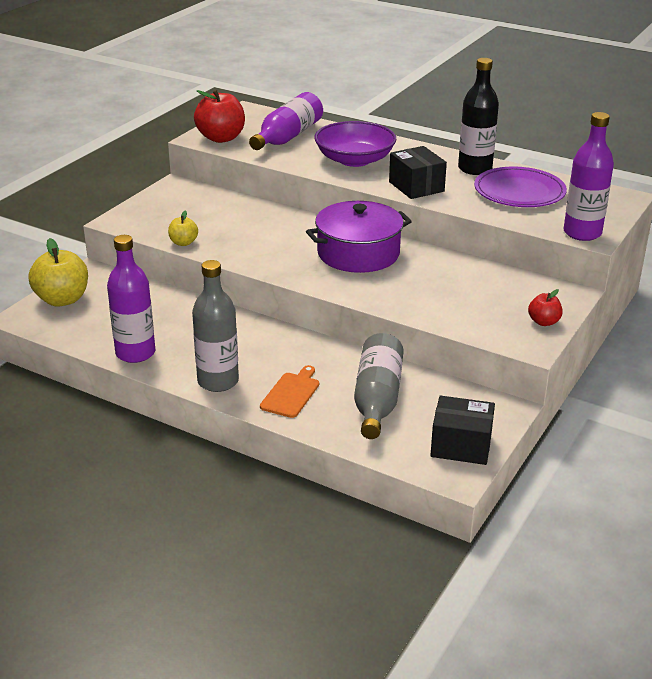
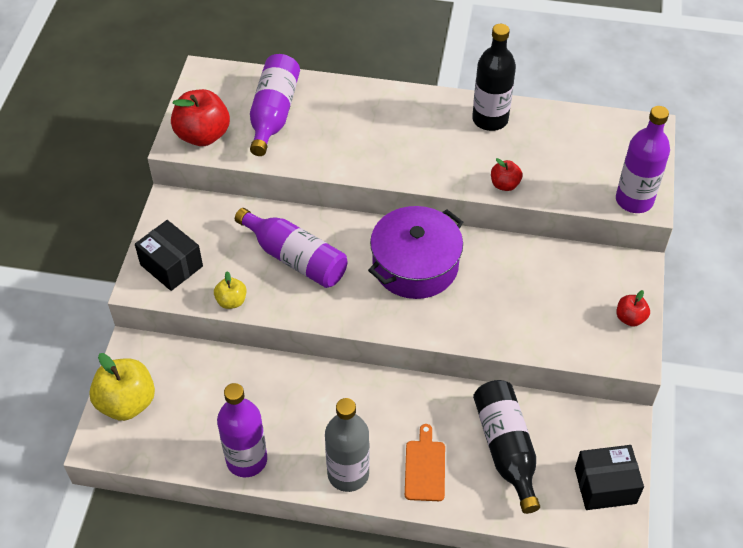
camera: 20 degrees left, 20 degrees up
(255, 230) = (295, 258): none -> purple bottle
(354, 160) = (363, 137): purple bowl -> none
(377, 399) = (506, 449): grey bottle -> black bottle
(416, 186) = (446, 167): black box -> black box (171, 265)
(463, 204) = (504, 185): none -> red apple
(519, 191) = (549, 147): purple plate -> none

